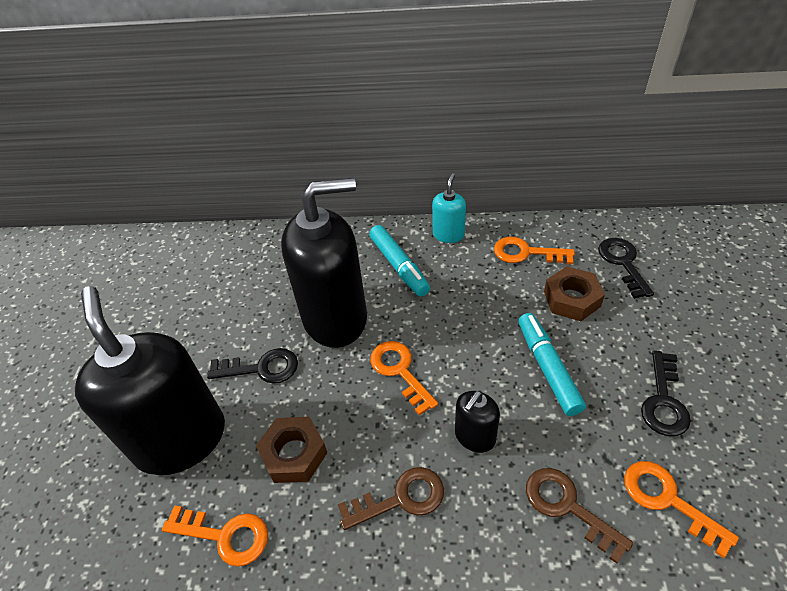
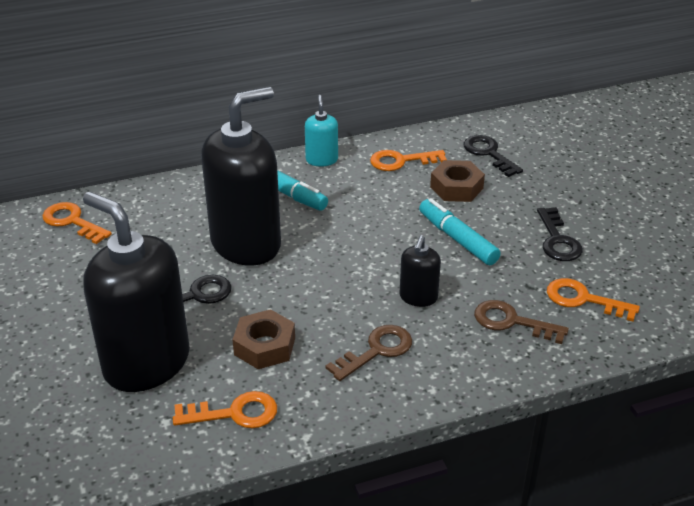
camera: 25 degrees left, 10 degrees down
(400, 371) = (330, 269): orange key -> orange key (72, 222)

